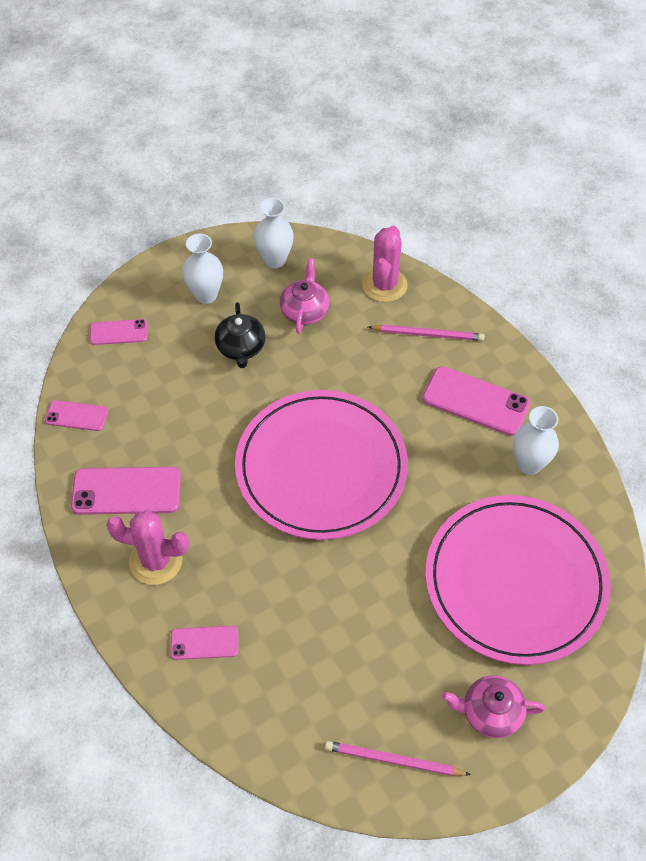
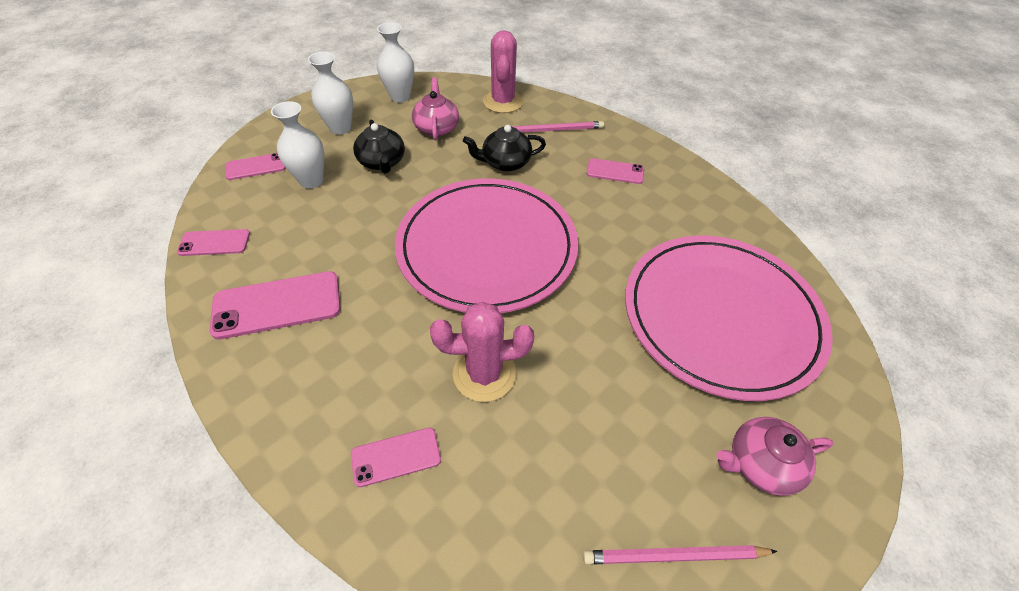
camera: 15 degrees left, 5 degrees down
(156, 561) = (320, 372): pink cactus -> pink cactus (484, 373)
(365, 370) = (505, 163): none -> black teapot
(476, 401) = (615, 171): pink phone -> pink phone, size x0.58
(529, 464) = (685, 212): white vase -> white vase (311, 180)

